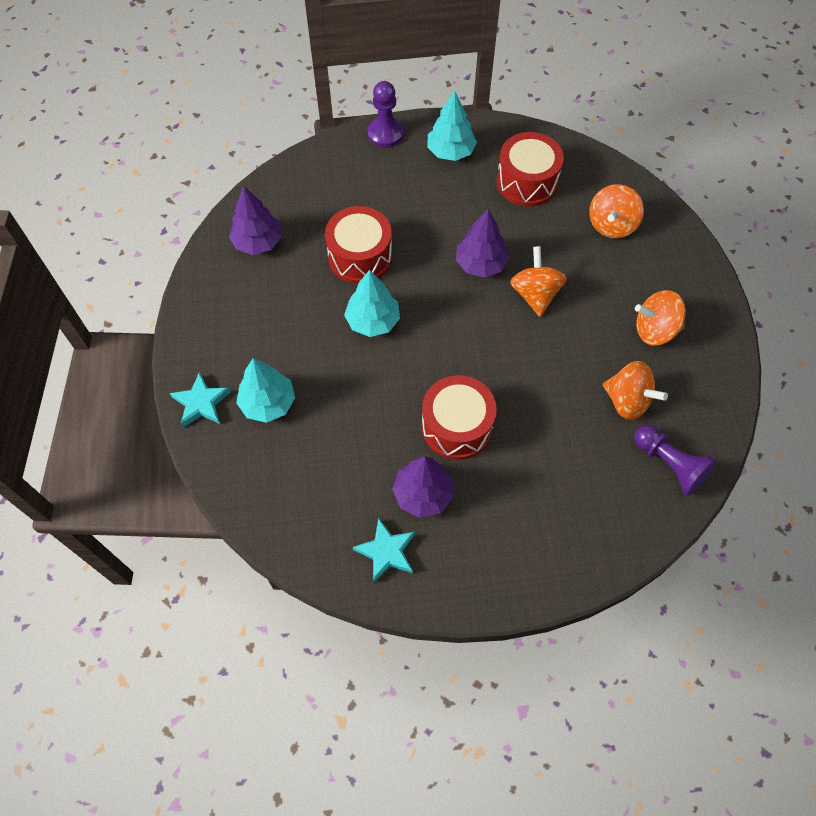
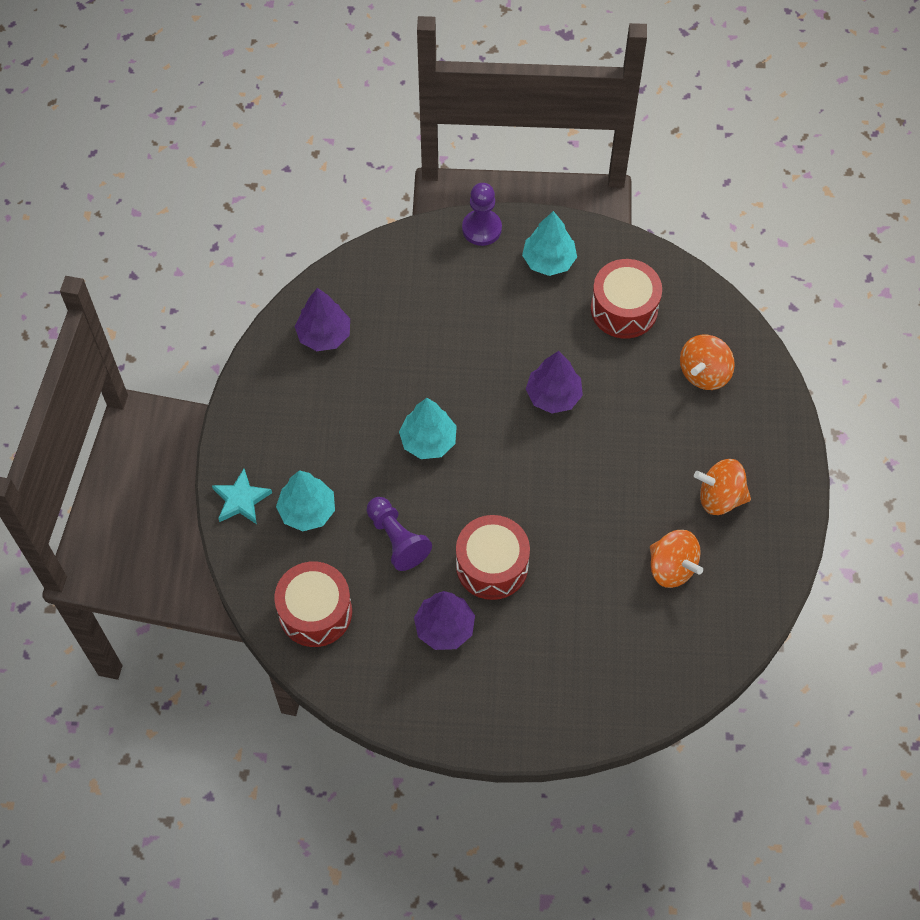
camera: 10 degrees right, 0 degrees up
(360, 257) = (428, 368): red drum -> red drum (315, 612)
(386, 552) = (398, 677): turquoise star -> none
(535, 294) = (603, 438): orange spinning top -> none
(669, 464) = (698, 639): purple pawn -> purple pawn (397, 539)

